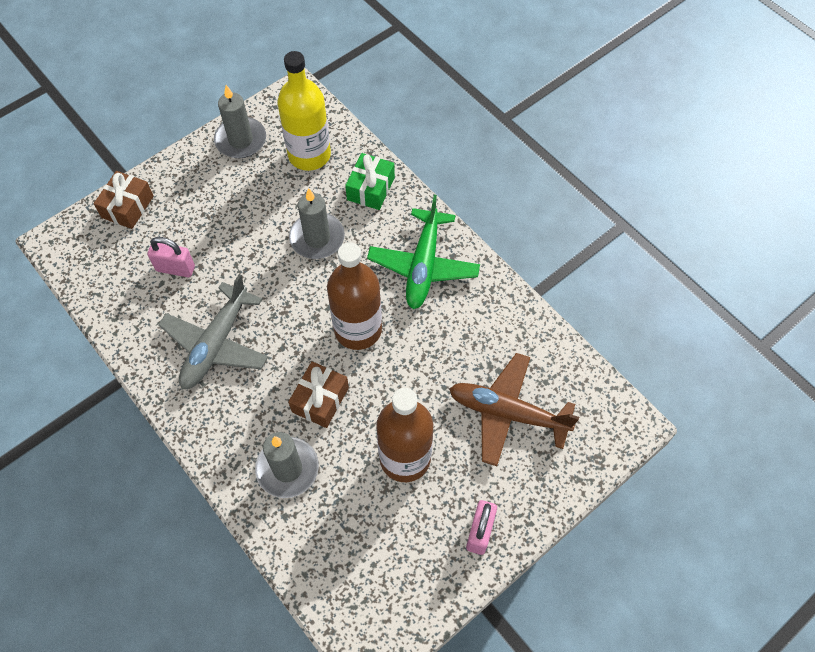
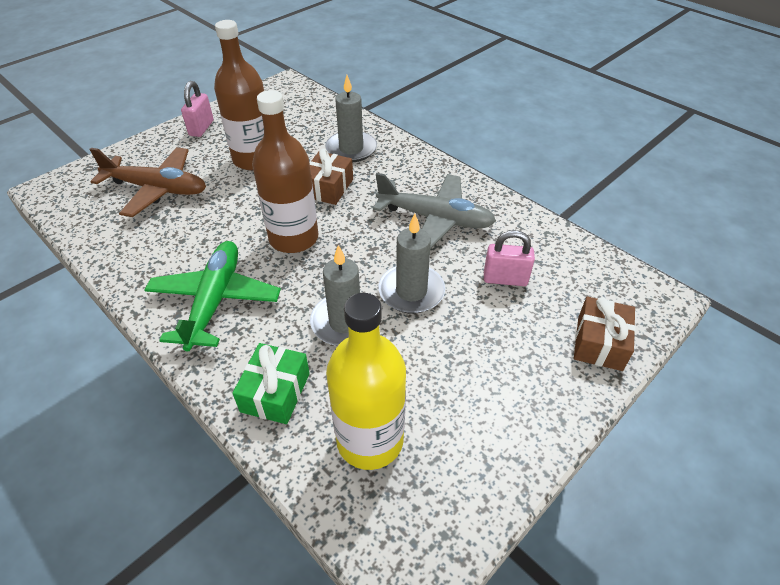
camera: 175 degrees right, 15 degrees down
(216, 344) = (435, 219): grey plane -> grey plane turned 90 degrees clockwise
(241, 140) = (483, 458): grey candle -> grey candle (411, 291)

